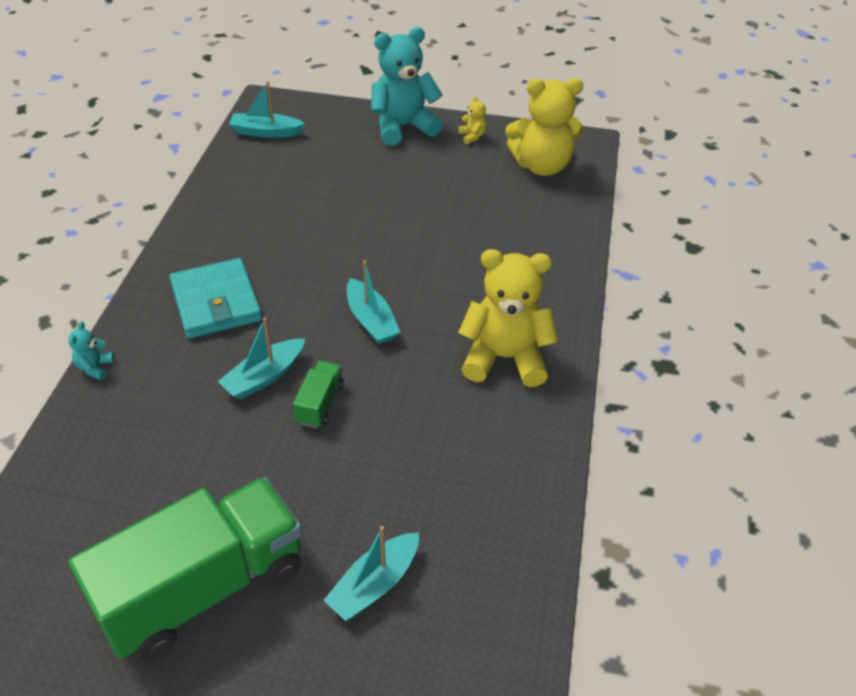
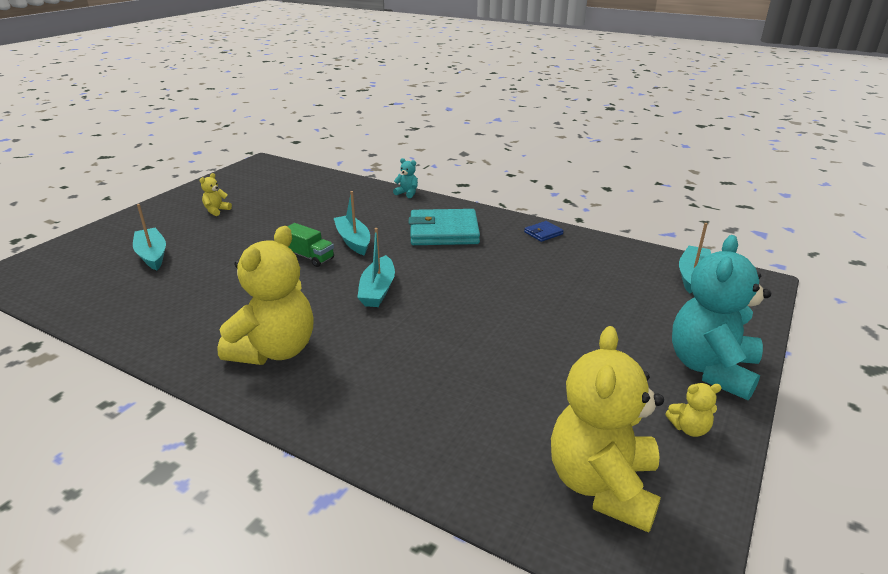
camera: 110 degrees right, 15 degrees down
(200, 225) = (543, 233): none -> blue wallet
(203, 588) = (216, 210): green truck -> yellow teddy bear
(371, 320) = (378, 290): turquoise boat -> turquoise boat turned 75 degrees counterclockwise
(403, 127) = (711, 369): turquoise teddy bear -> turquoise teddy bear turned 150 degrees counterclockwise

